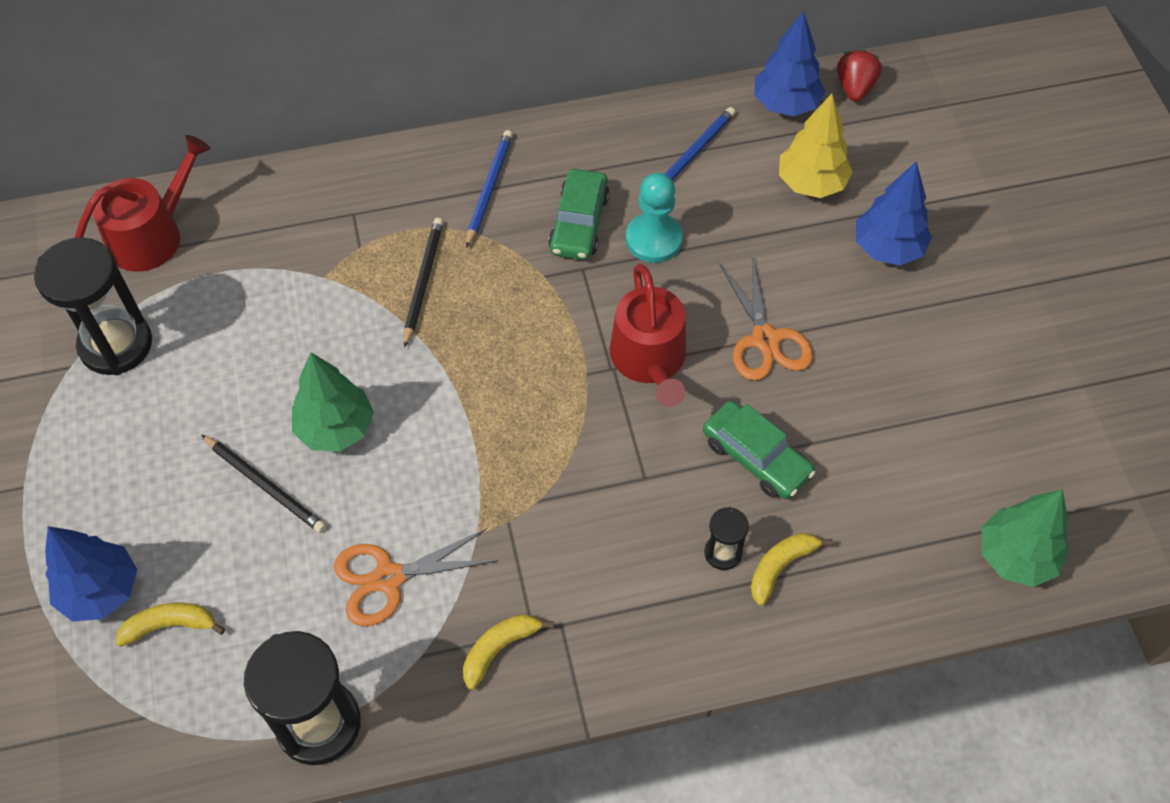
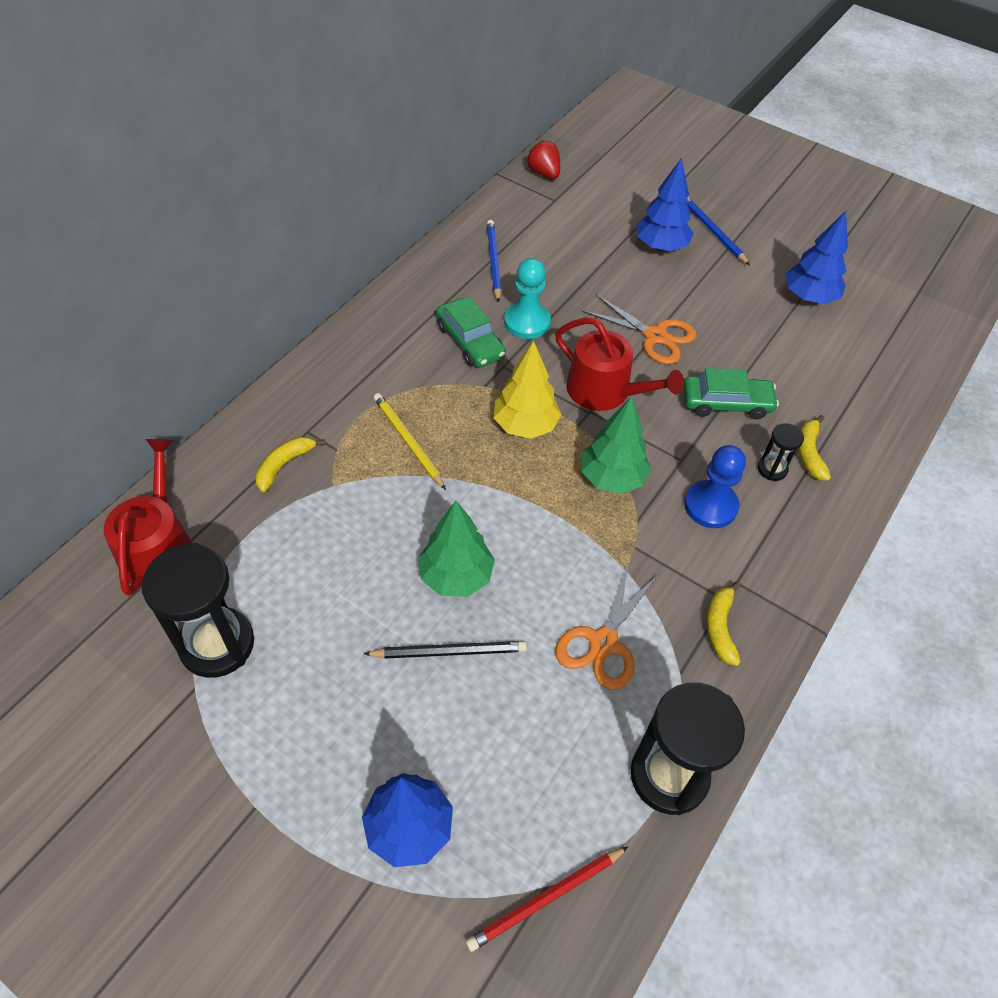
camera: 45 degrees left, 5 degrees down
(134, 725) = (546, 899): none -> red pencil
(170, 625) = (491, 804): yellow banana -> yellow banana (284, 465)
(423, 281) = (408, 441): black pencil -> yellow pencil
(489, 189) = (387, 357): blue pencil -> blue pencil (712, 231)
(620, 540) = (710, 506): none -> blue pawn
(786, 104) = (516, 203): blue tree -> blue tree (809, 297)
(811, 183) = (580, 237): yellow tree -> yellow tree (525, 425)
(1015, 556) = (905, 360): green tree -> green tree (612, 478)

